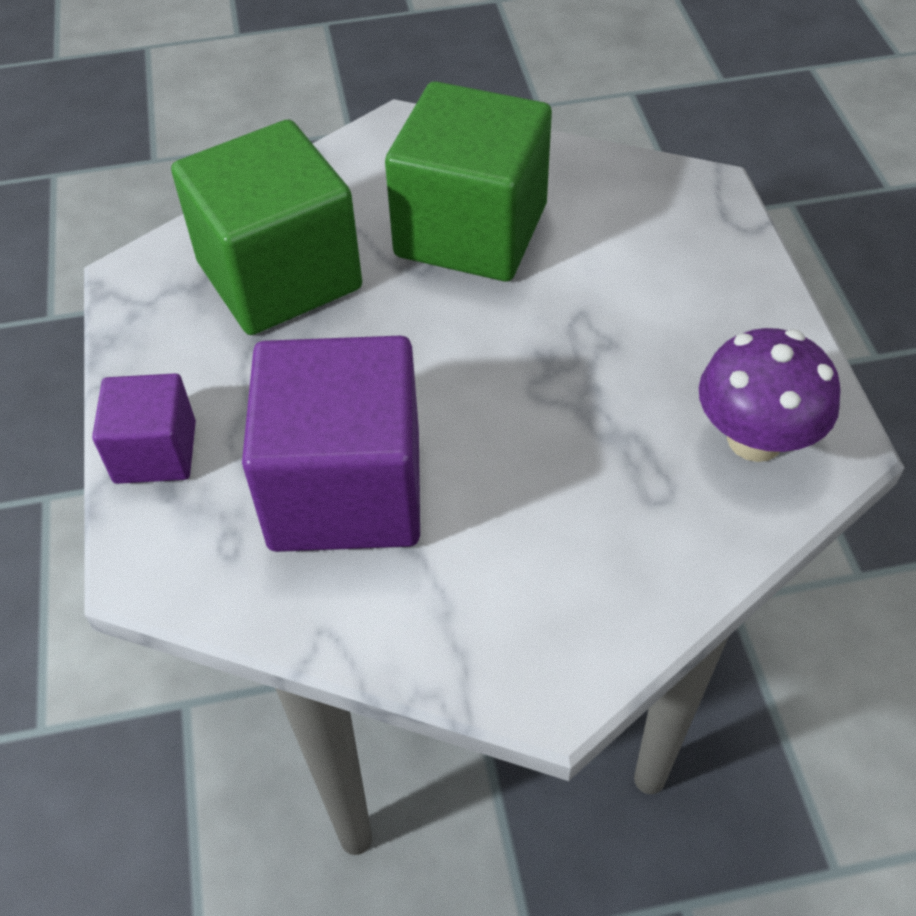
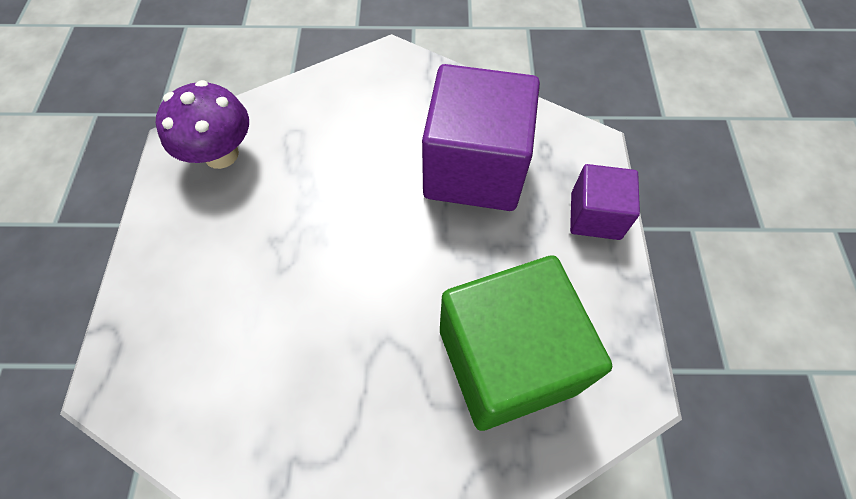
camera: 170 degrees left, 10 degrees up
(471, 231) = (334, 378): green cube -> none

